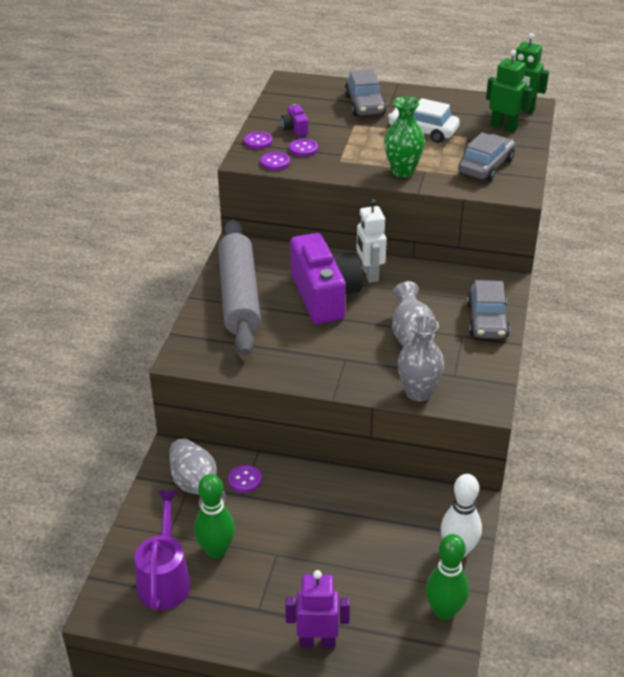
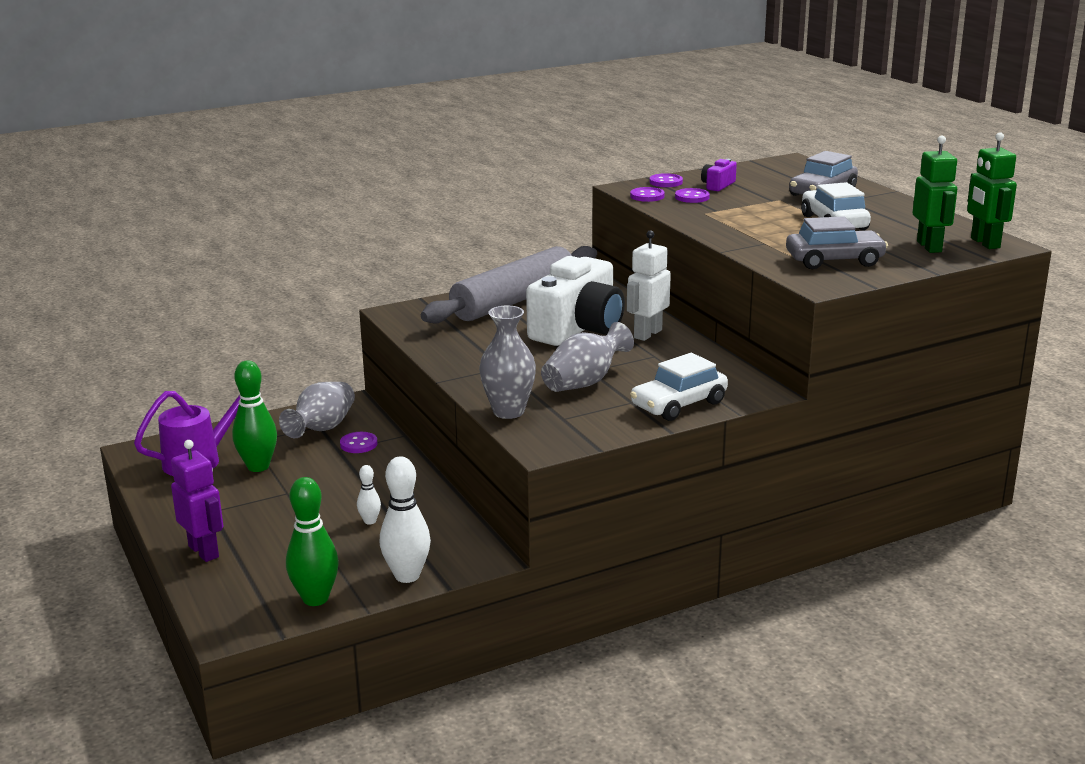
camera: 50 degrees right, 15 degrees down
(324, 296) = (578, 329): purple camera -> white camera
(366, 531) = (370, 521): none -> white bowling pin
(402, 171) = (742, 236): green vase -> none
(487, 320) = (679, 404): grey car -> white car

